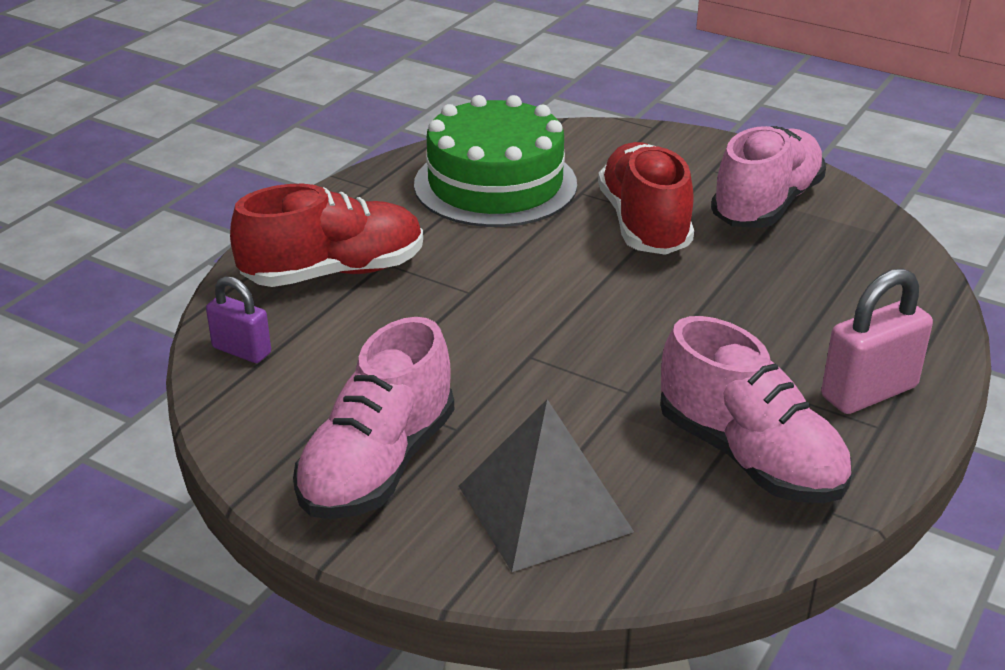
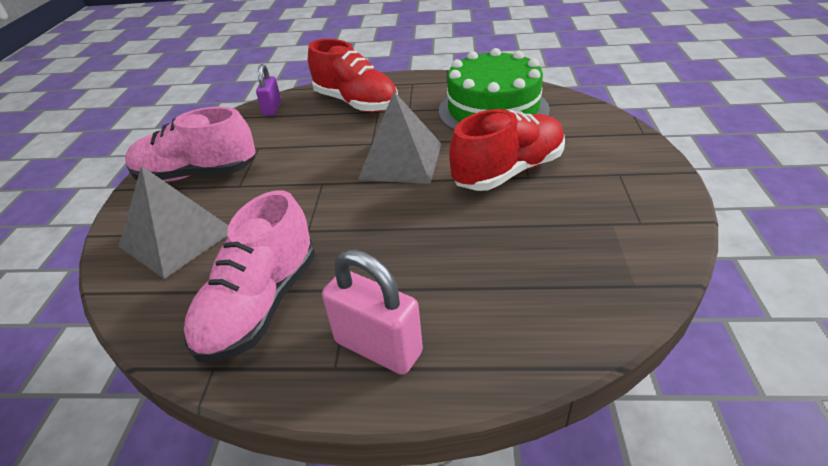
camera: 65 degrees right, 5 degrees up
(542, 283) = (401, 161): none -> grey pyramid
(766, 205) = (600, 212): pink shoe -> none

